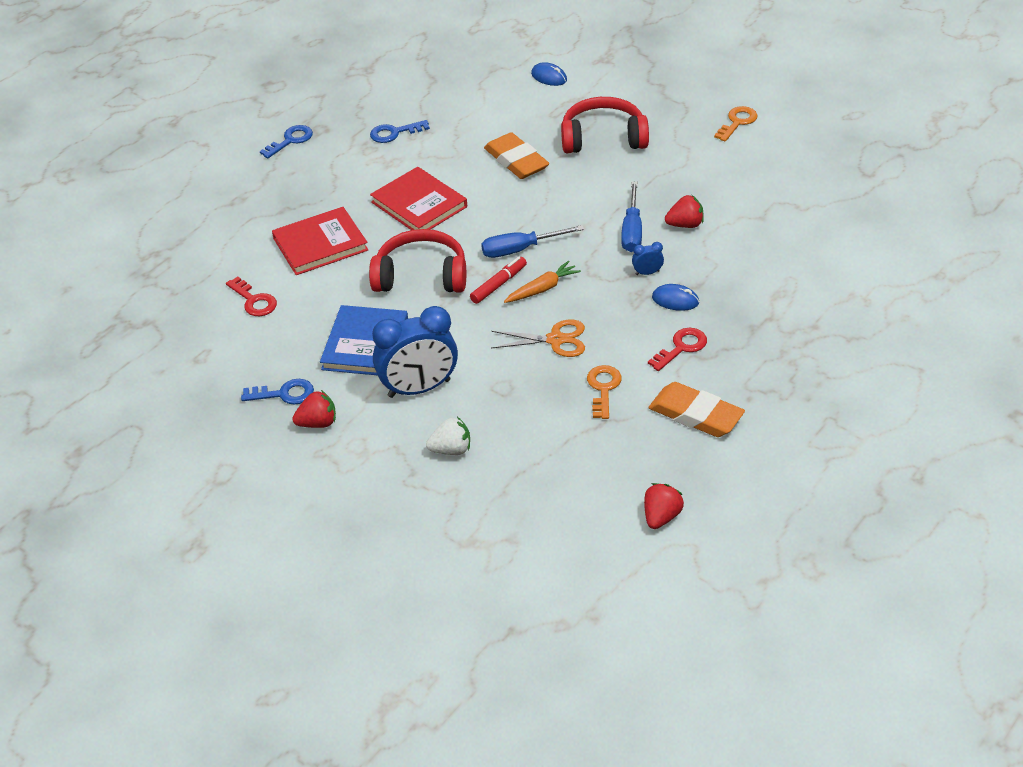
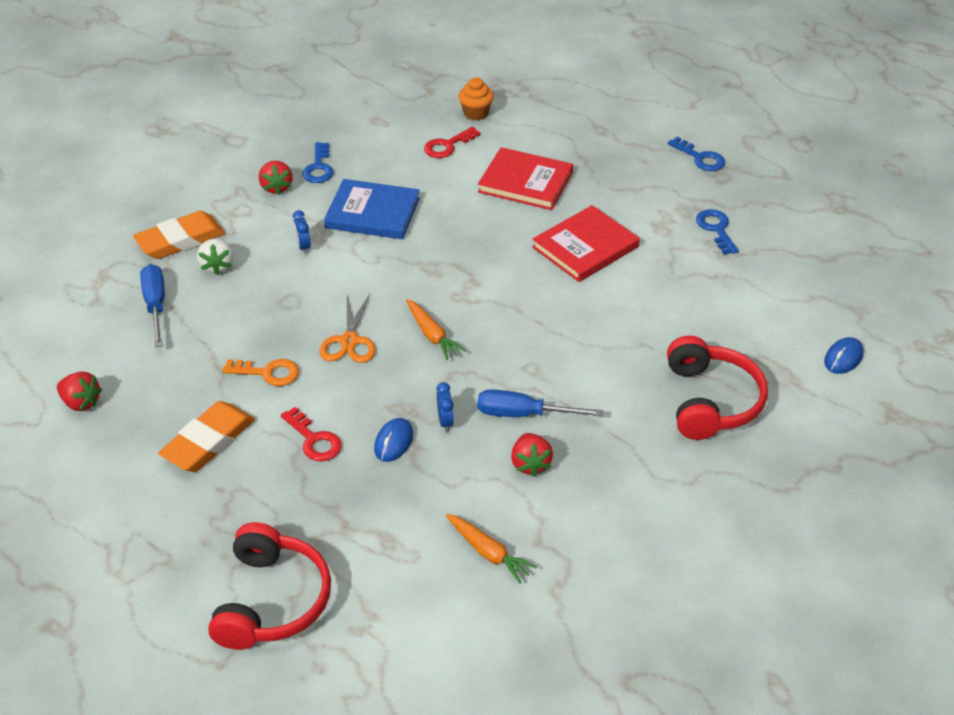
camera: 90 degrees right, 0 degrees up
(197, 284) = (476, 113): none -> orange cupcake
(320, 244) = (525, 182): red book -> red book turned 45 degrees counterclockwise
(419, 388) = (303, 247): blue clock -> blue clock, size x0.41
(421, 276) = (467, 248): red headphones -> red headphones (272, 600)
(499, 284) = (444, 302): red marker -> none
(516, 161) = (663, 323): orange eraser -> orange eraser (180, 240)
(520, 250) = (500, 320): blue screwdriver -> blue screwdriver (155, 305)
(737, 122) = (752, 542): orange key -> none
(777, 241) = (488, 552): none -> orange carrot

